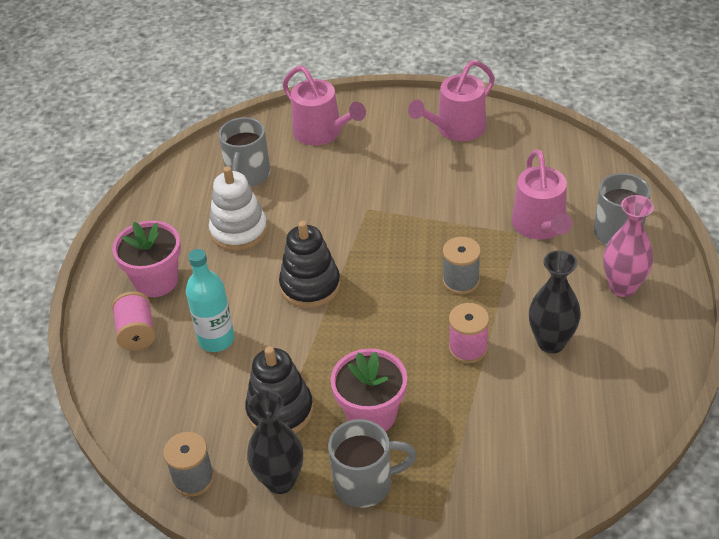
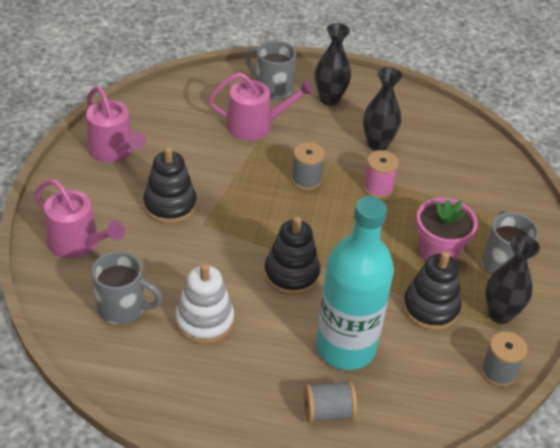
camera: 90 degrees left, 0 degrees up
(137, 333) = (328, 411): pink spool -> grey spool
(156, 281) = (259, 393): pink flower pot -> none
(216, 339) = (345, 347): turquoise bottle -> turquoise bottle, size x1.76
(322, 132) = (78, 243): pink watering can -> pink watering can turned 75 degrees clockwise
(388, 181) = (170, 205): none -> black stacking toy
(623, 287) = (329, 99): pink vase -> black vase

